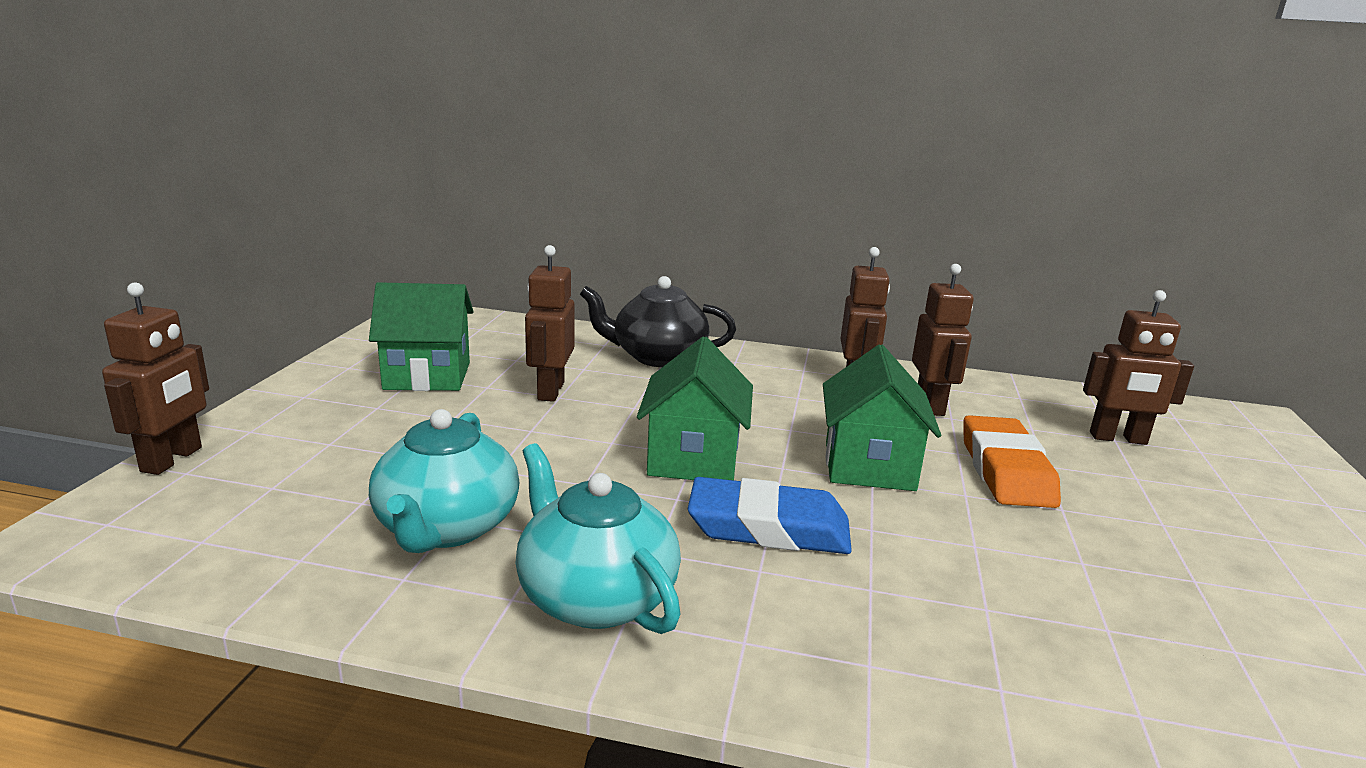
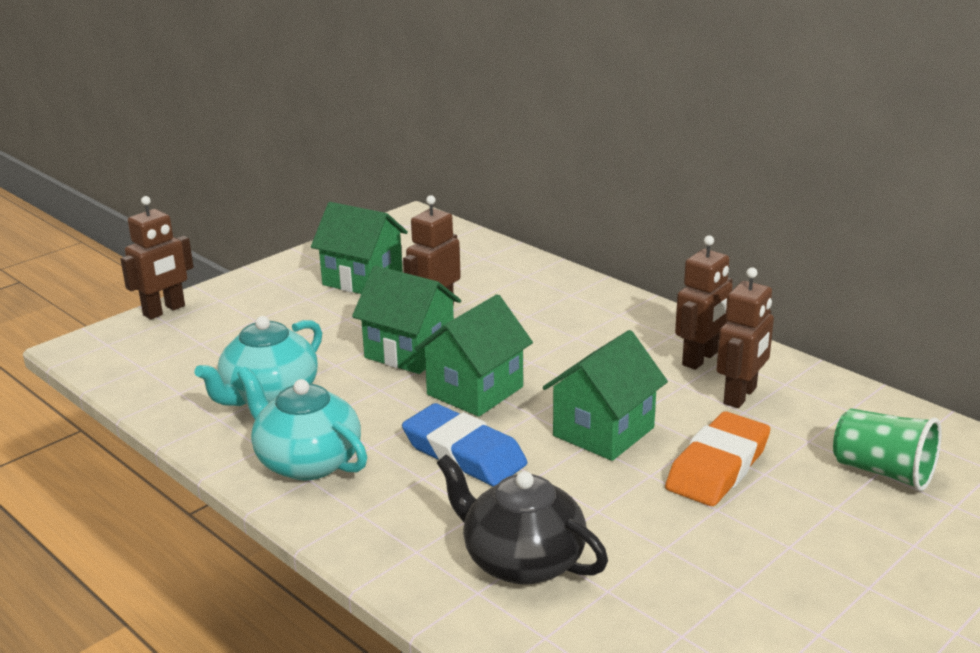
camera: 35 degrees right, 5 degrees up
(571, 436) = (409, 352): none -> green house
(595, 596) = (307, 461): turquoise teapot -> turquoise teapot turned 45 degrees counterclockwise
(657, 357) = (555, 297): black teapot -> black teapot (521, 560)
(1118, 439) = (883, 472): brown robot -> green cup

